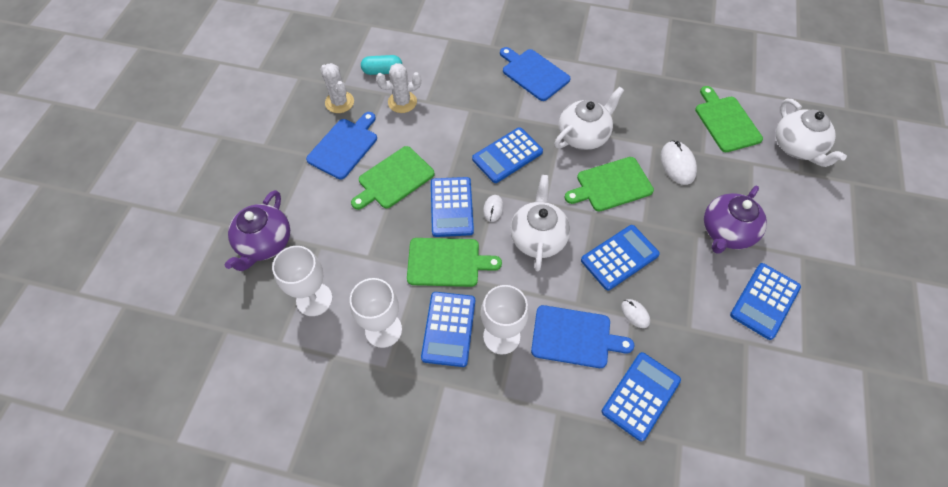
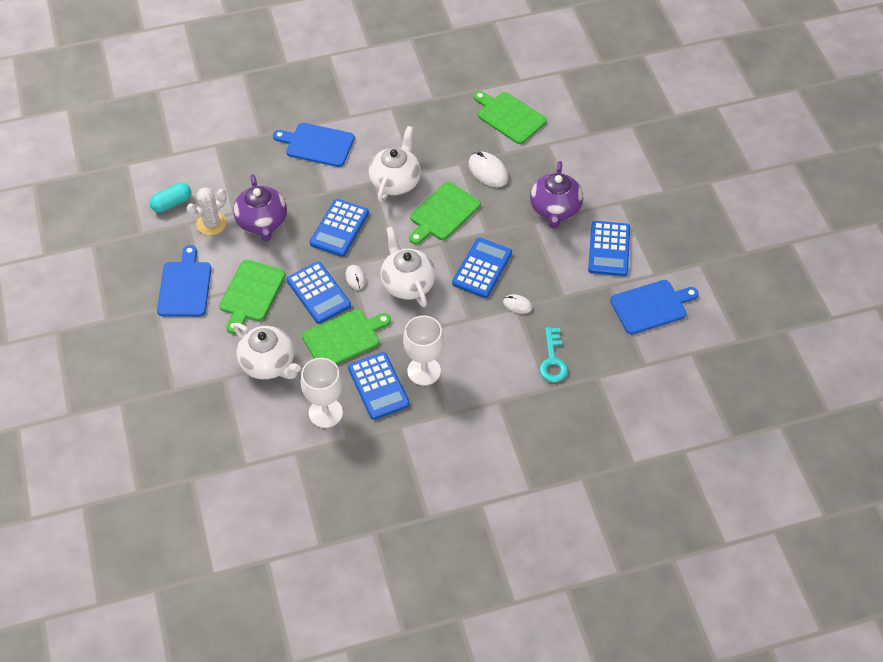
camera: 30 degrees left, 5 degrees down
(264, 243) = (173, 399): purple teapot -> purple teapot (262, 223)
(314, 299) = (250, 419): white goblet -> none
(339, 102) = (150, 250): white cactus -> none
(575, 337) = (481, 344): blue cutting board -> blue cutting board (651, 306)
(640, 396) = (553, 360): blue calculator -> turquoise key
(797, 147) = (577, 114): white teapot -> white teapot (268, 364)

